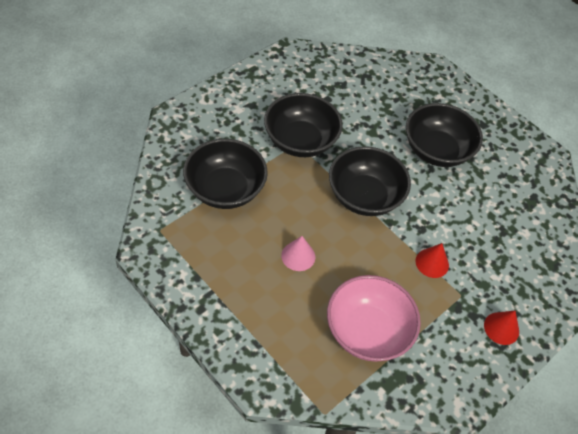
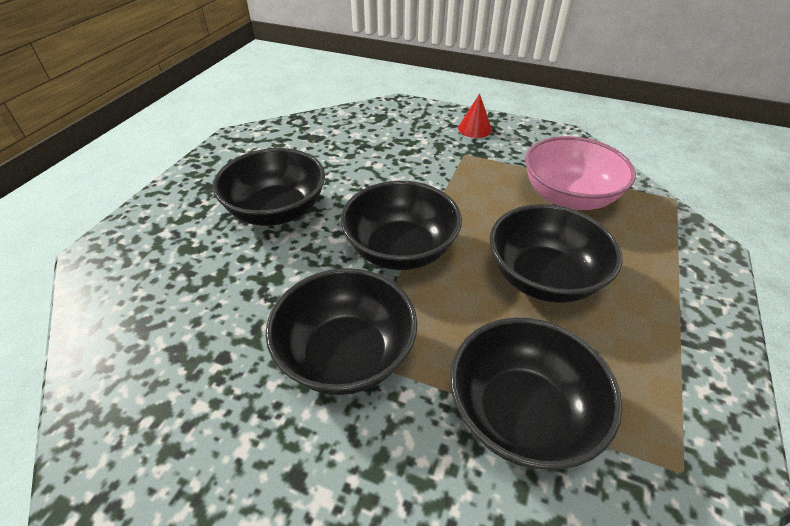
camera: 110 degrees left, 10 degrees down
(298, 256) = (543, 278): pink cone -> black bowl
(432, 263) = (446, 177): red cone -> none

